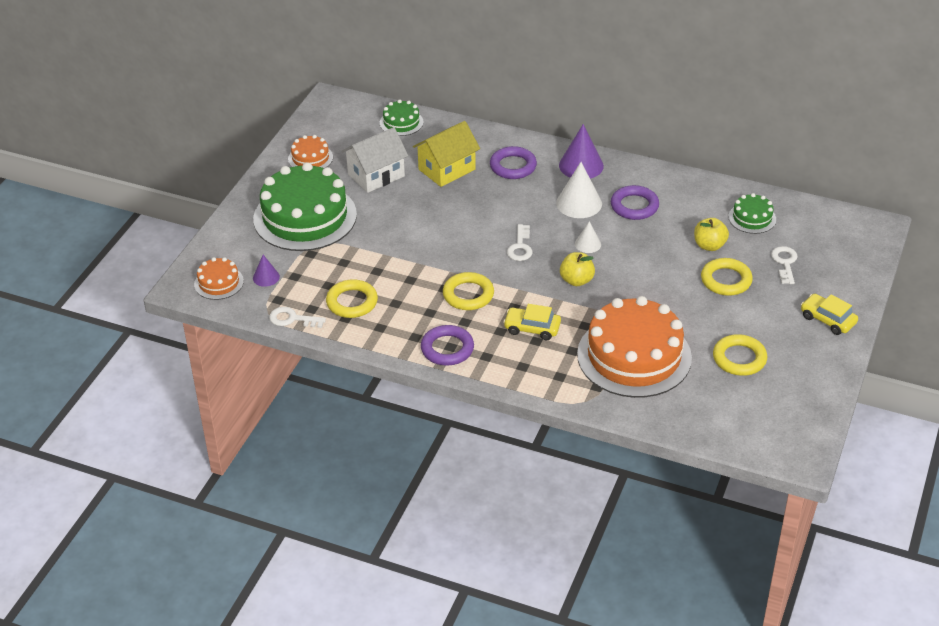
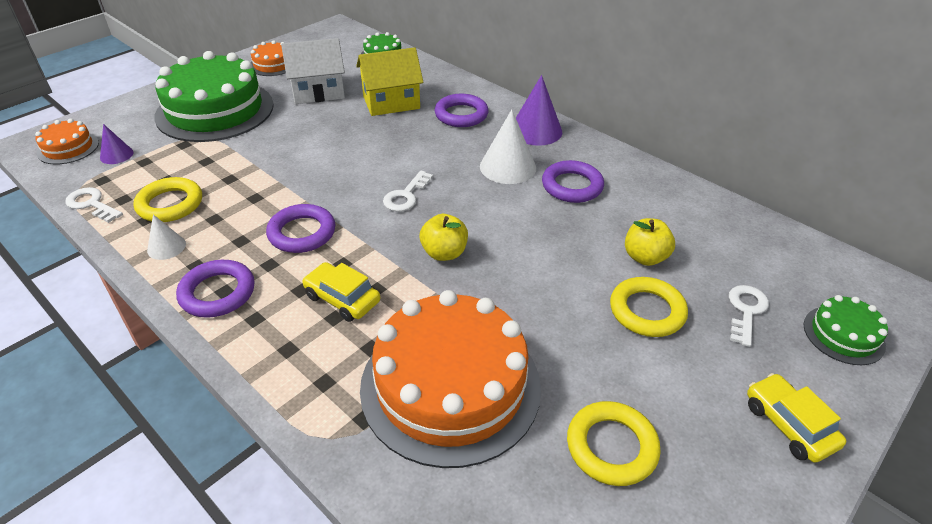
camera: 20 degrees right, 0 degrees up
(468, 295) = (302, 233): yellow ring -> purple ring
(588, 244) = (488, 213): white cone -> white cone (166, 247)
(752, 218) = (720, 238): green cake -> green cake (843, 335)

